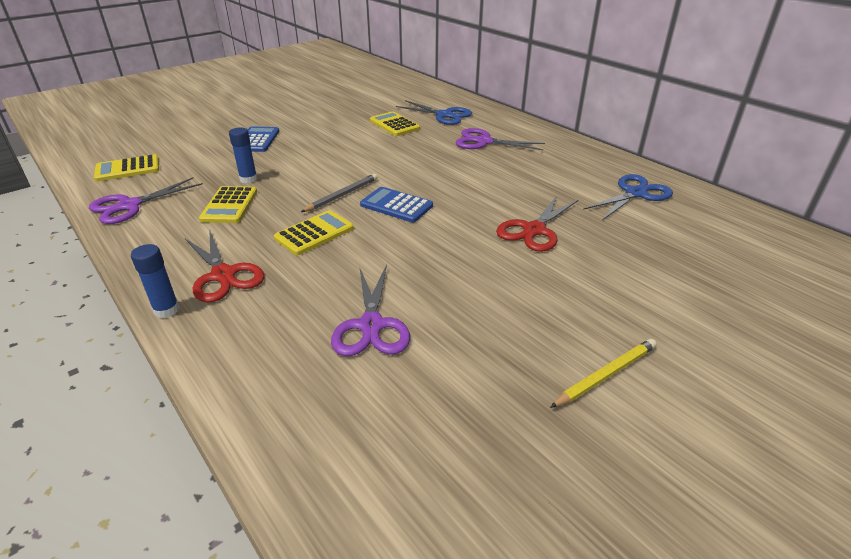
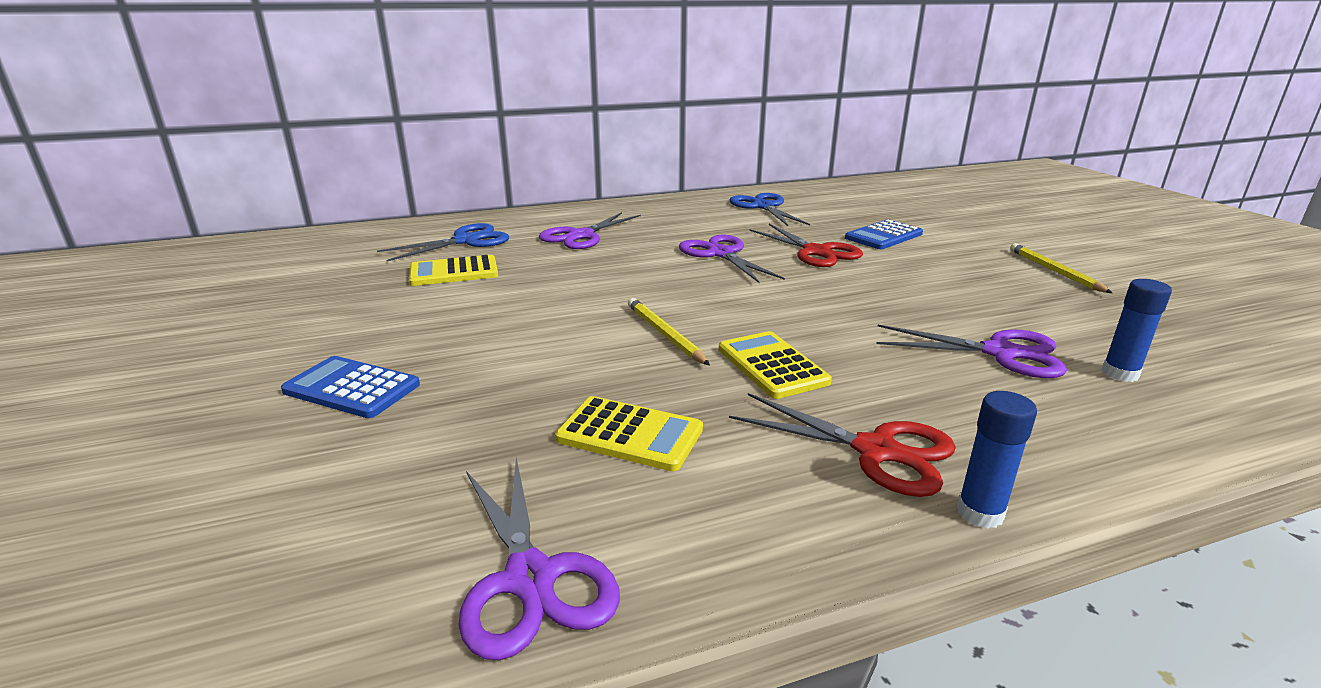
camera: 70 degrees left, 10 degrees down
(128, 169) = (282, 593): yellow calculator -> none
(223, 275) = (876, 450): red scissors -> red scissors turned 45 degrees clockwise
(248, 179) = (532, 408): blue glue stick -> blue glue stick (1120, 373)
(342, 195) = (665, 334): grey pencil -> yellow pencil
(396, 205) = (720, 304): blue calculator -> blue calculator (883, 236)
(492, 192) = (720, 254): none -> purple scissors

